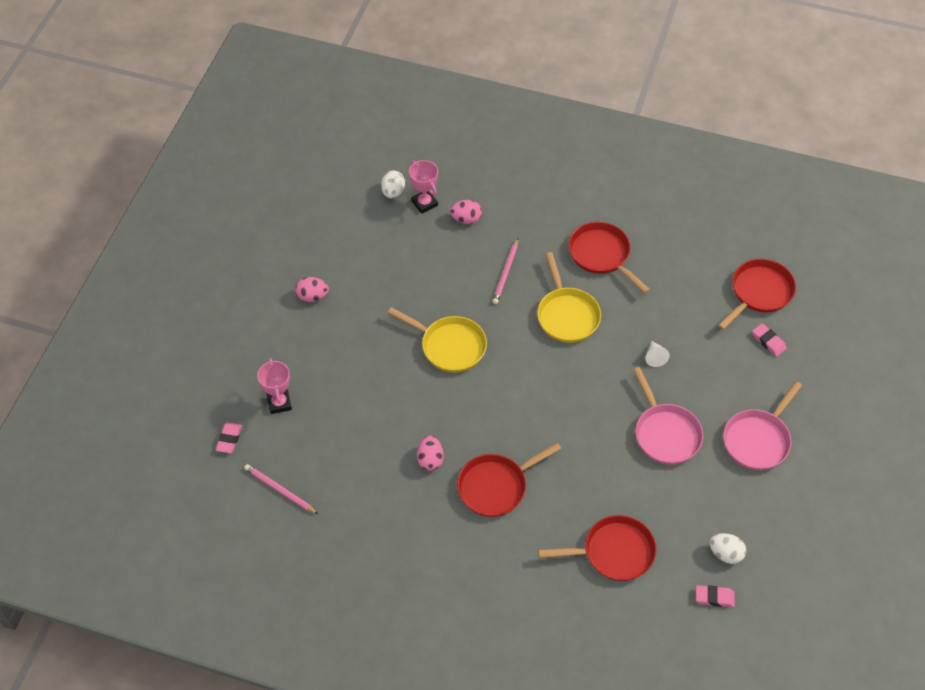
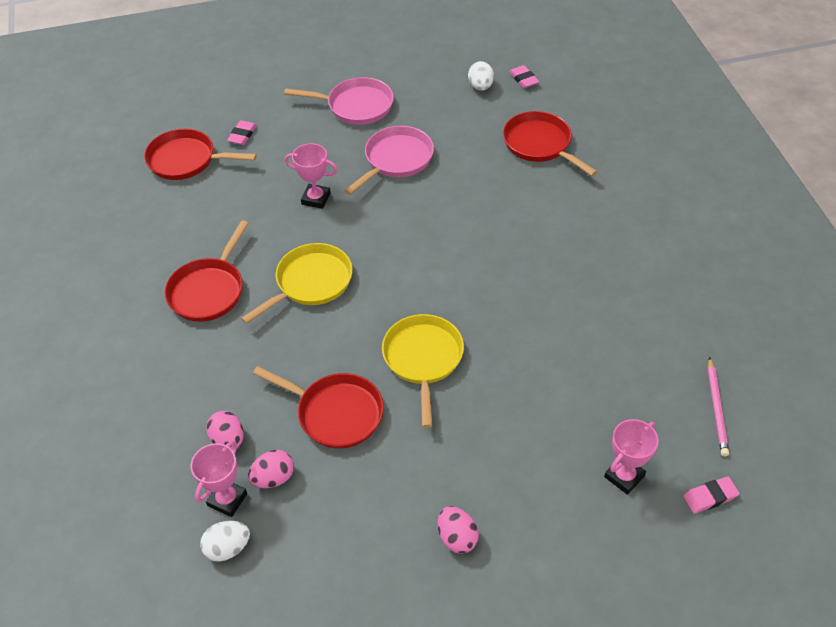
camera: 120 degrees left, 5 degrees down
(430, 460) = (568, 304): pink egg -> pink egg (273, 478)
(496, 486) = (550, 243): red pan -> red pan (335, 413)
(506, 273) = (288, 360): pink pencil -> none
(655, 357) = (316, 199): white cone -> pink trophy

